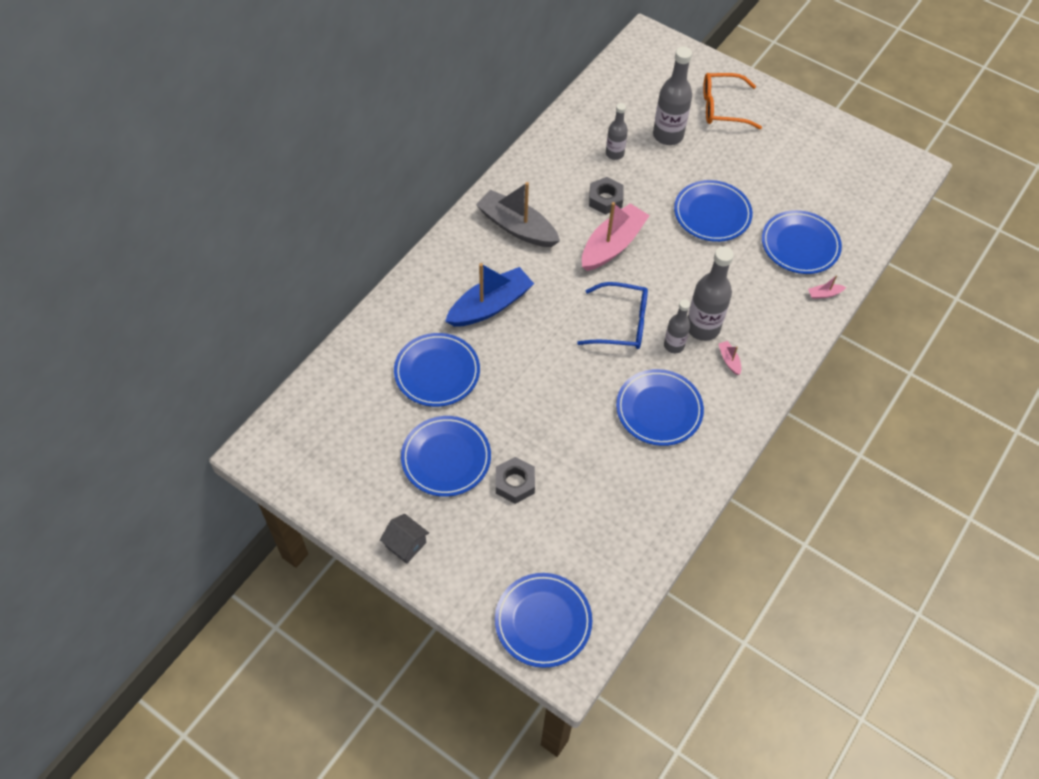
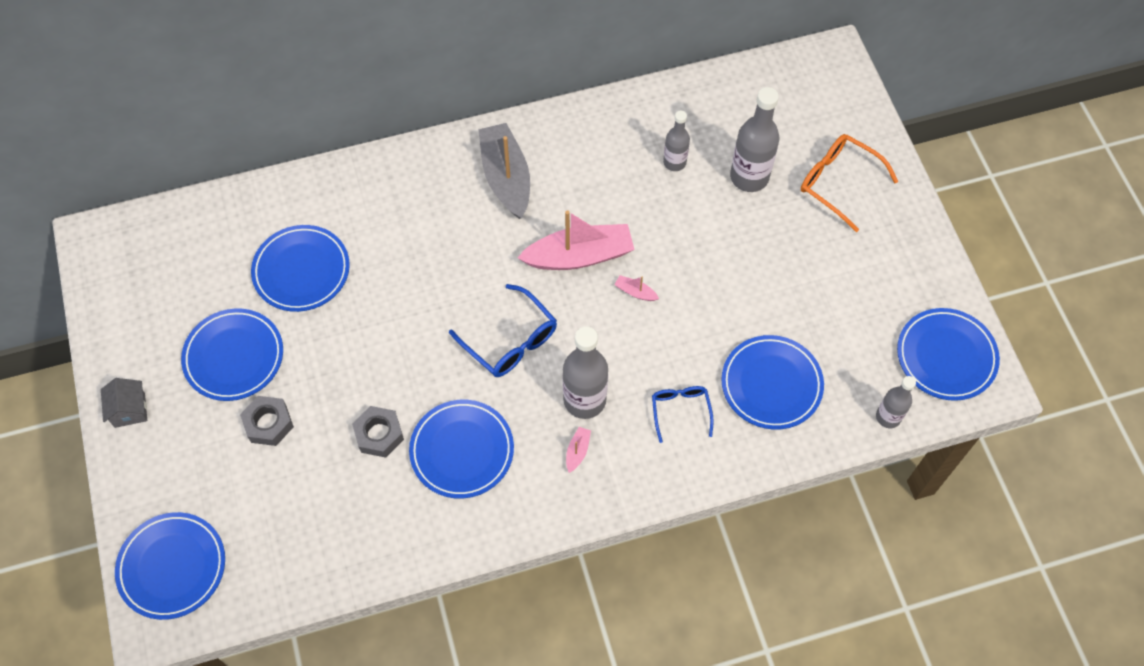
camera: 40 degrees right, 5 degrees up
(490, 305) = (407, 239): blue boat -> none
(605, 199) = (618, 204): grey nut -> grey nut (379, 434)
(674, 345) = (539, 398): grey bottle -> grey bottle (888, 417)
(712, 214) = (711, 290): blue plate -> blue plate (946, 356)
(764, 295) = (680, 411): none -> blue glasses
(824, 294) = (744, 453): pink boat -> pink boat (635, 292)

